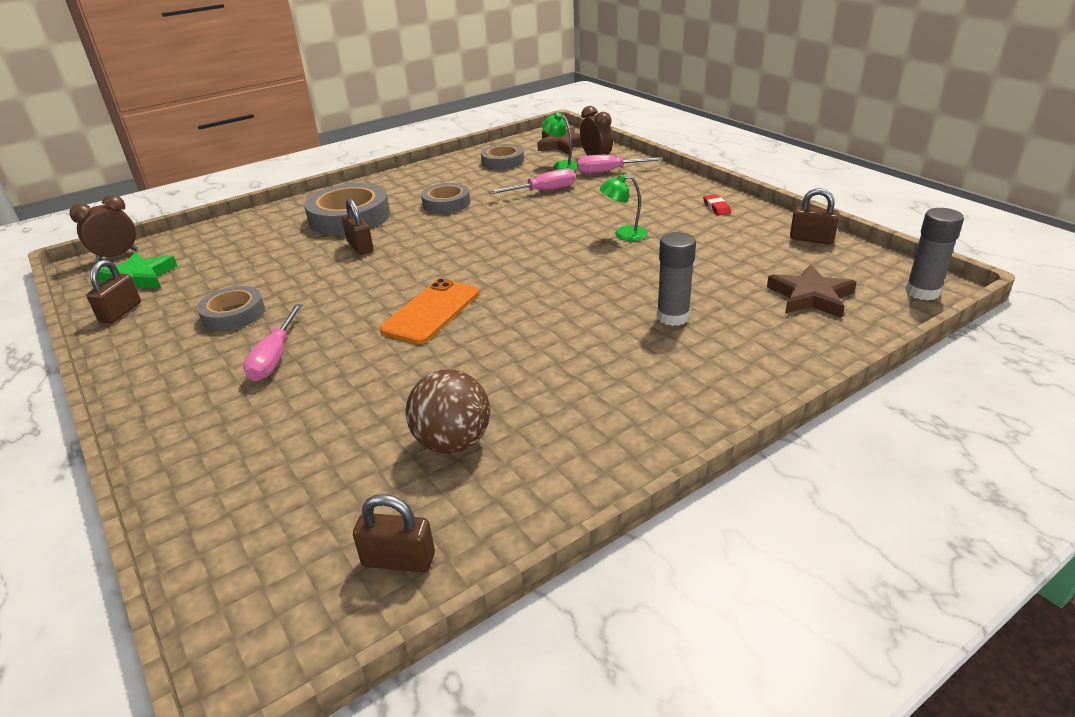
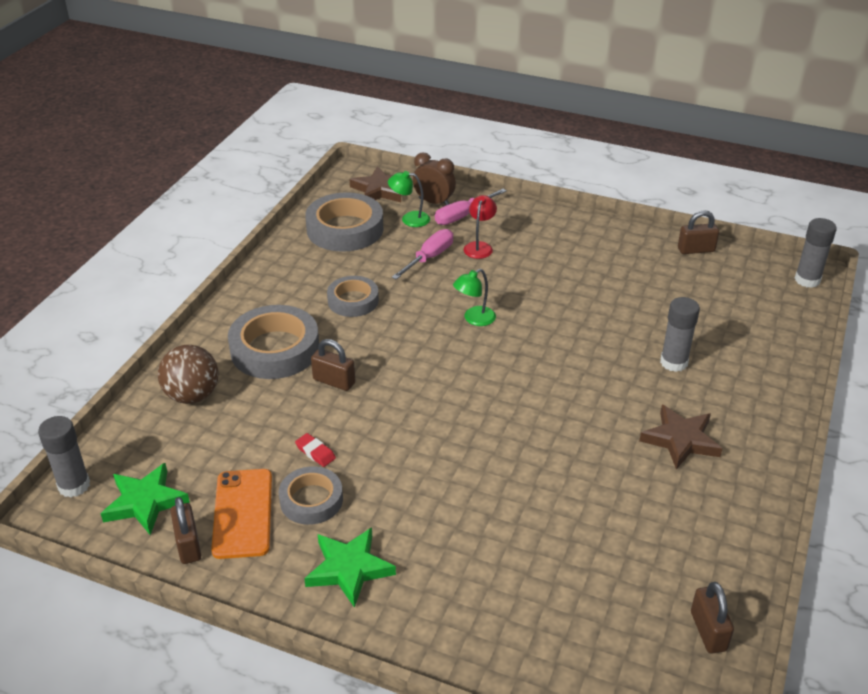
camera: 35 degrees left, 5 degrees up
(117, 256) = (74, 485): brown clock -> grey glue stick
(188, 368) = (349, 569): none -> green star
(275, 358) = (413, 525): pink screwdriver -> none
(399, 560) = (708, 631): brown padlock -> brown padlock turned 75 degrees counterclockwise
(431, 311) = (488, 427): orange phone -> orange phone (242, 513)
(453, 442) = (642, 534): brown ball -> brown ball (192, 395)
(502, 161) = (345, 229): grey tape -> grey tape, size x1.64
(596, 193) = (479, 246): none -> red lamp
(623, 234) = (553, 289): green lamp -> green lamp (474, 319)
(716, 207) = (596, 235): red eraser -> red eraser (315, 452)
(810, 296) = (745, 309): brown star -> brown star (681, 440)

